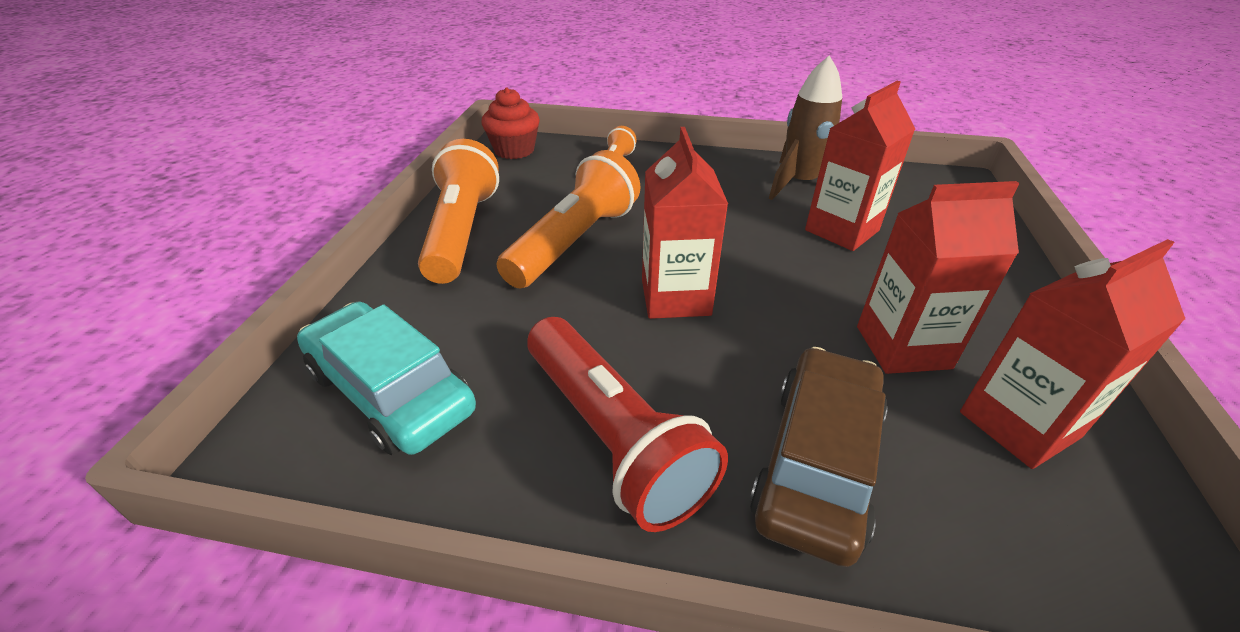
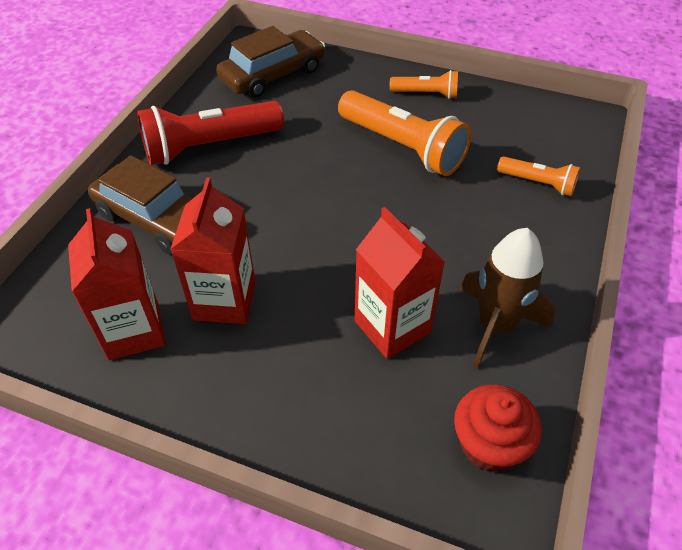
camera: 100 degrees right, 10 degrees up
(391, 391) = (273, 75): turquoise car -> brown car
(462, 231) = (426, 94): orange flashlight -> orange flashlight, size x0.53
(514, 150) = (571, 121): red cupcake -> red cupcake (489, 444)
(675, 297) = (319, 190): red carton -> none

